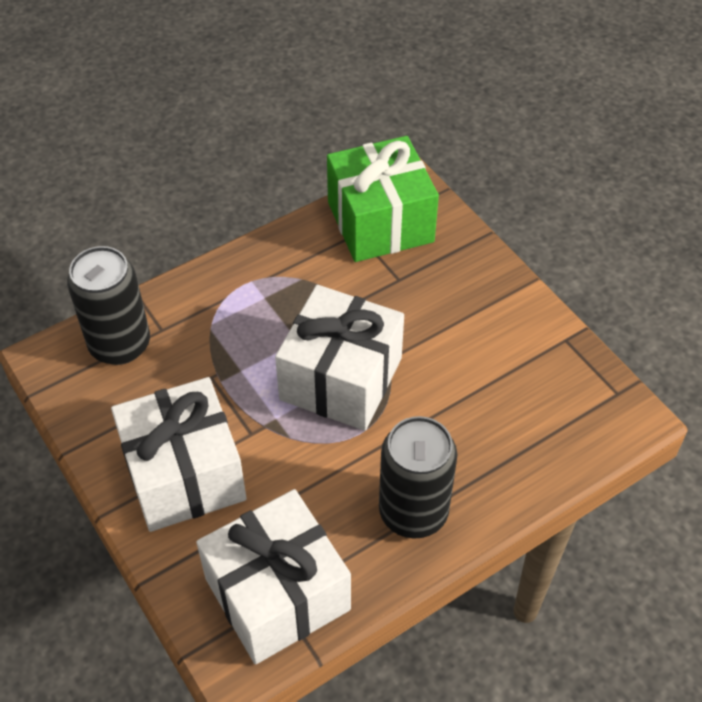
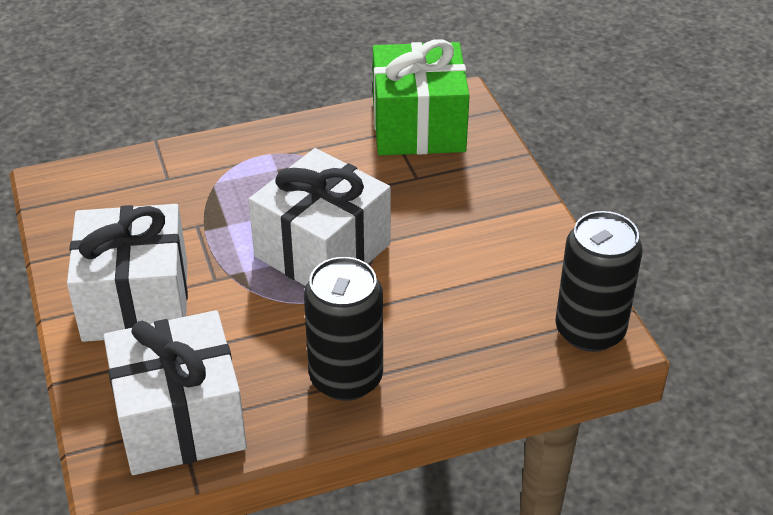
camera: 15 degrees right, 10 degrees down
(120, 344) = (123, 183): black can -> black can (590, 330)

